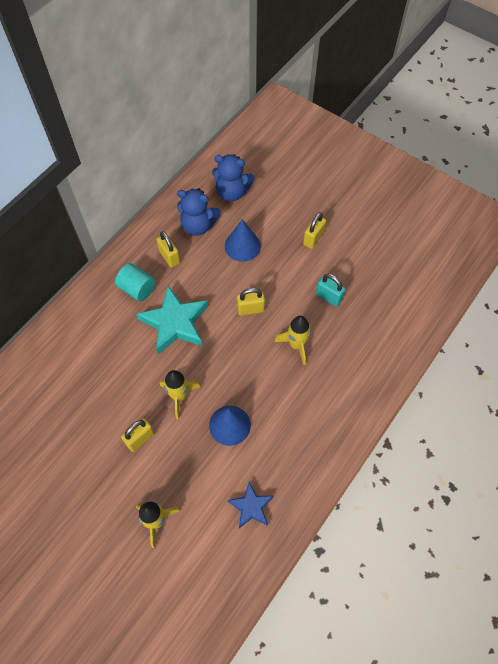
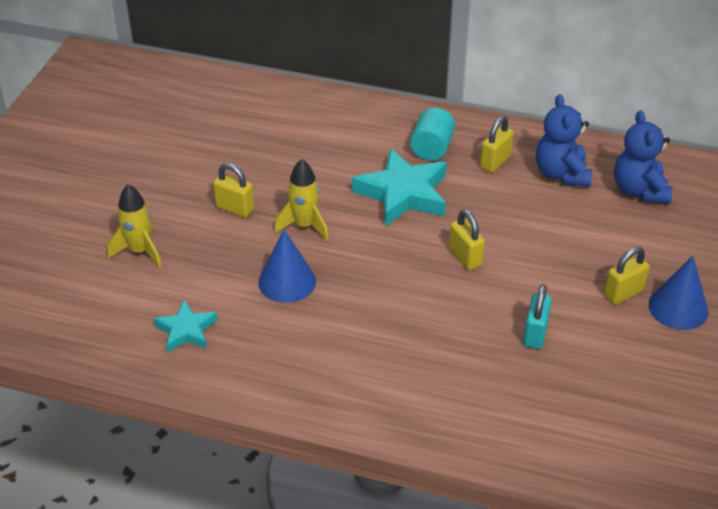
camera: 70 degrees right, 20 degrees down
(242, 246) = (559, 223): blue cone -> blue cone (678, 308)
(251, 507) = (186, 330): blue star -> turquoise star
(296, 345) = (436, 317): yellow rocket -> none
(313, 239) = (623, 293): yellow padlock -> yellow padlock turned 45 degrees counterclockwise

